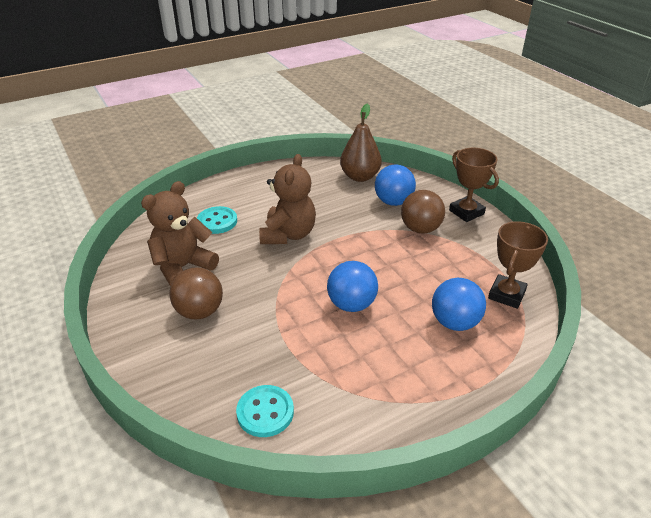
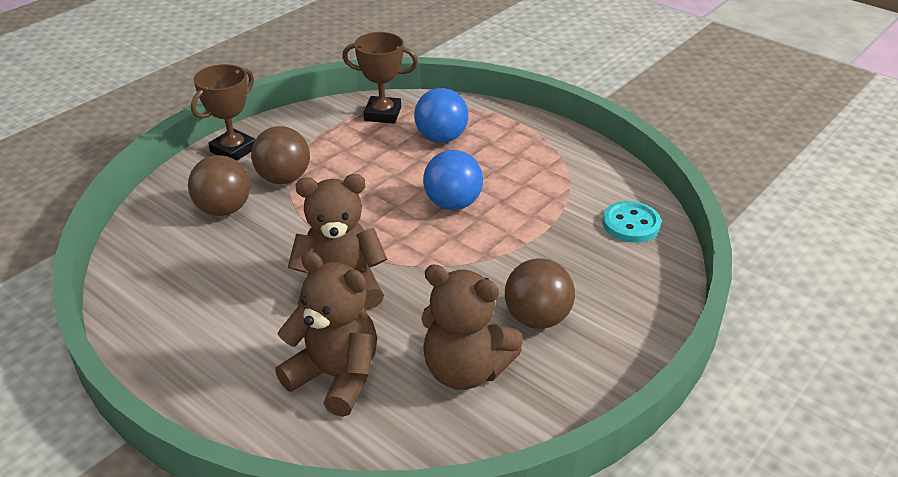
camera: 110 degrees left, 0 degrees up
(217, 221) = (336, 377): turquoise button -> brown teddy bear
(360, 177) = (156, 253): brown pear -> none
(393, 202) = (224, 209): blue ball -> brown ball

